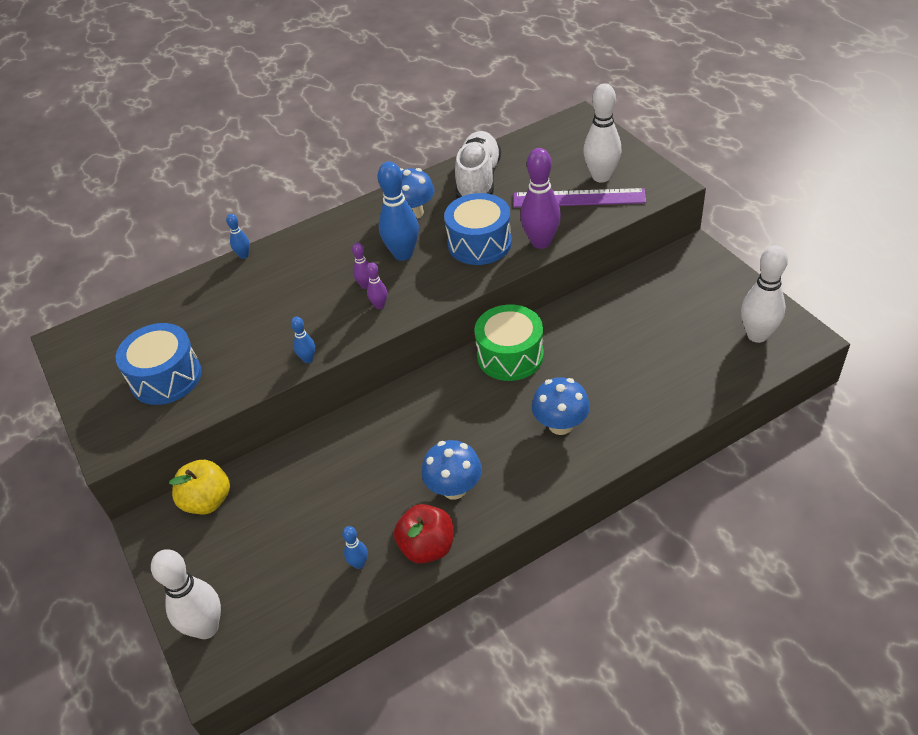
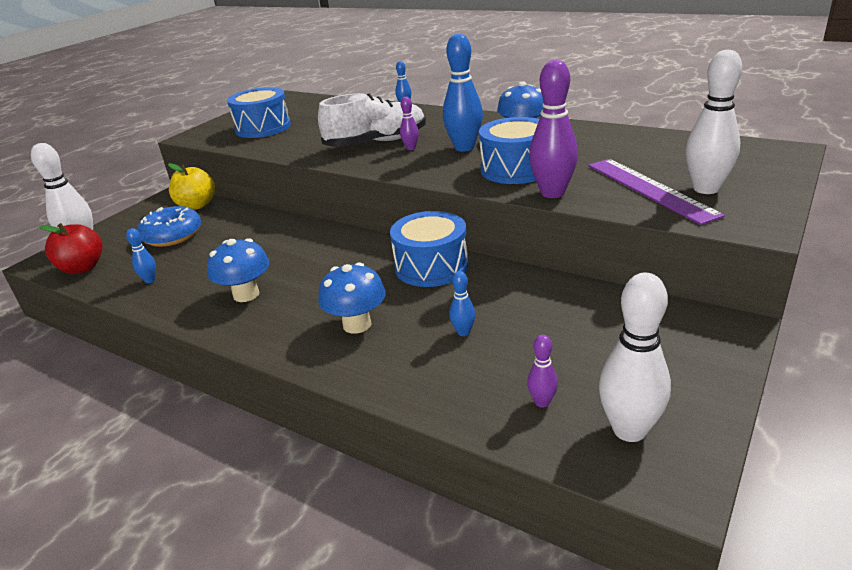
camera: 60 degrees right, 15 degrees down
(268, 533) = (172, 235): none -> blue donut
(308, 359) = (309, 158): blue bowling pin -> blue bowling pin (463, 332)
(379, 305) = (391, 160): purple bowling pin -> purple bowling pin (542, 402)
(427, 547) = (174, 304): red apple -> red apple (82, 268)
(478, 180) = (605, 141): white shoe -> white shoe (376, 142)
(510, 355) = (431, 266): green drum -> blue drum

